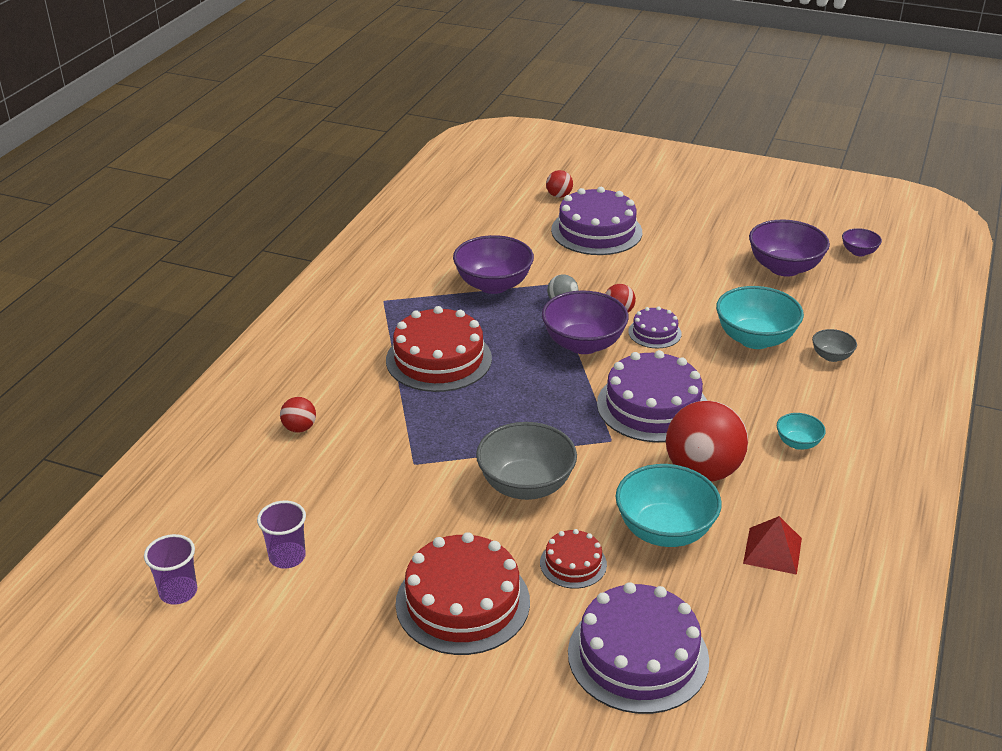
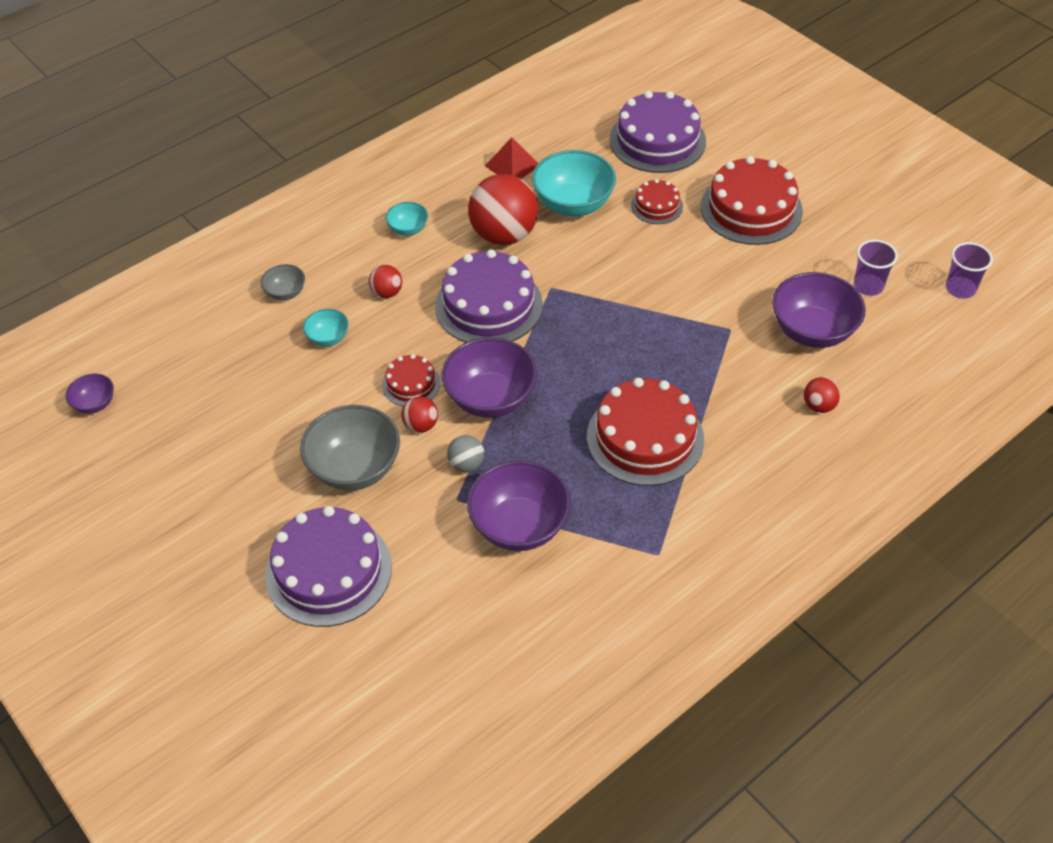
camera: 150 degrees left, 15 degrees up
(526, 485) = (650, 275): grey bowl -> grey bowl (355, 468)
(559, 196) = (310, 672): red ball -> red ball (387, 293)
(654, 332) = (411, 384): purple cake -> red cake
(755, 339) = (328, 338): turquoise bowl -> turquoise bowl, size x0.50
(784, 268) = (195, 415): purple bowl -> purple bowl (812, 331)

